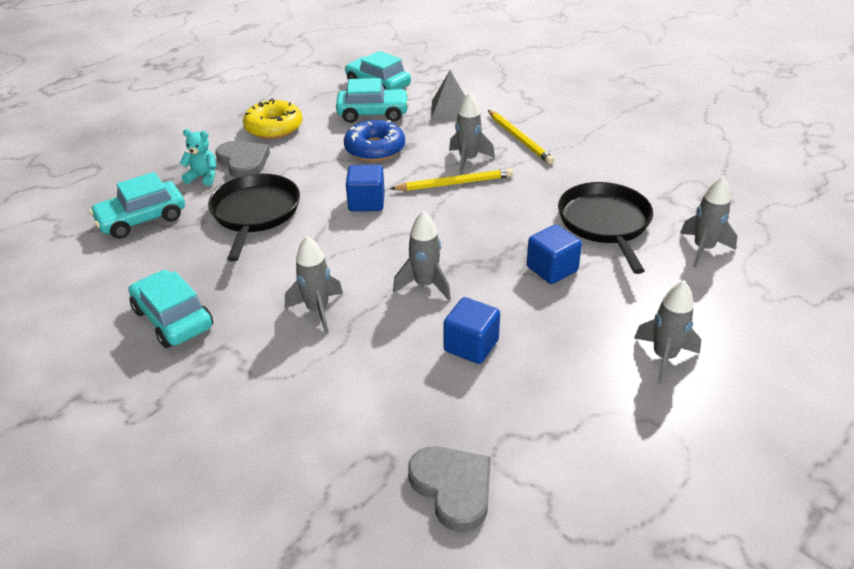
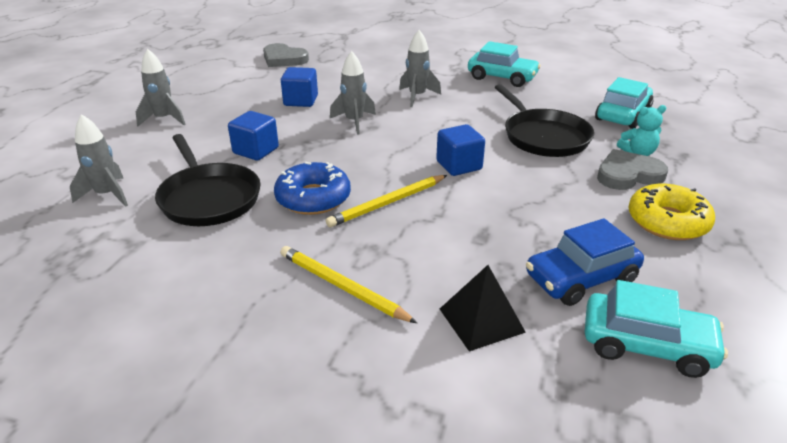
camera: 155 degrees right, 5 degrees down
(243, 162) = (628, 174): grey heart -> grey heart turned 135 degrees clockwise
(373, 113) = (581, 278): turquoise car -> blue car
(375, 149) = (514, 223): blue donut -> blue donut (313, 198)
(450, 109) = (481, 320): grey pyramid -> black pyramid
(468, 160) = (392, 235): grey rocket -> none

